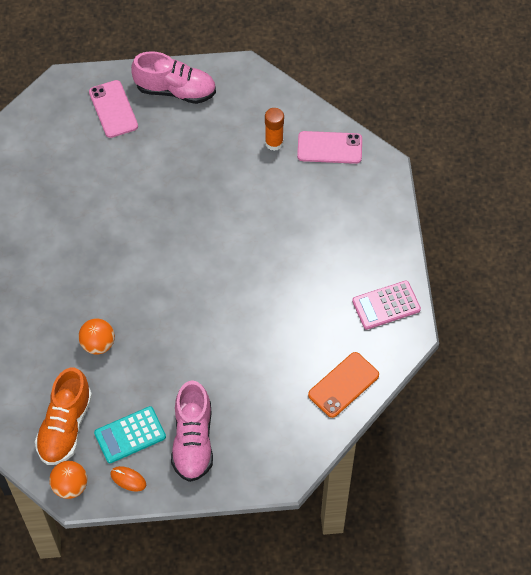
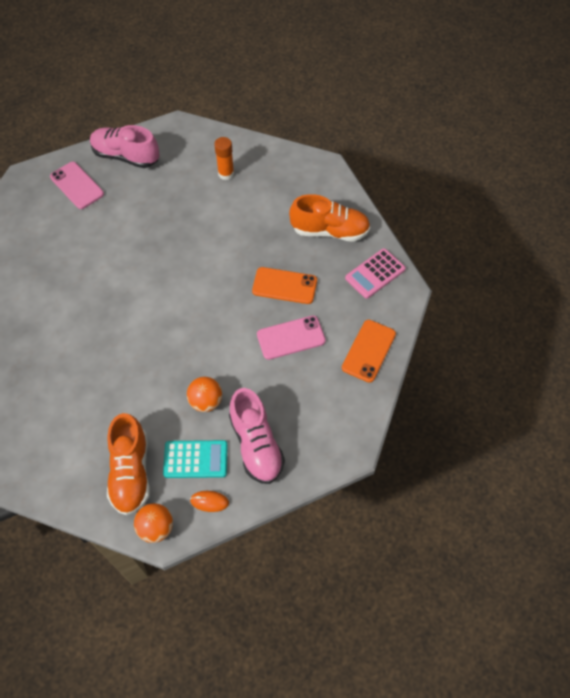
camera: 20 degrees left, 0 degrees up
(98, 344) = (135, 386): orange ball -> orange ball (206, 401)
(130, 435) = (195, 459): turquoise calculator -> turquoise calculator turned 135 degrees counterclockwise
(175, 90) = (126, 156): pink shoe -> pink shoe turned 150 degrees counterclockwise
(286, 288) = (284, 286): none -> orange phone
(329, 148) = (274, 164): pink phone -> pink phone (291, 338)
(358, 243) = (329, 231): none -> orange shoe

